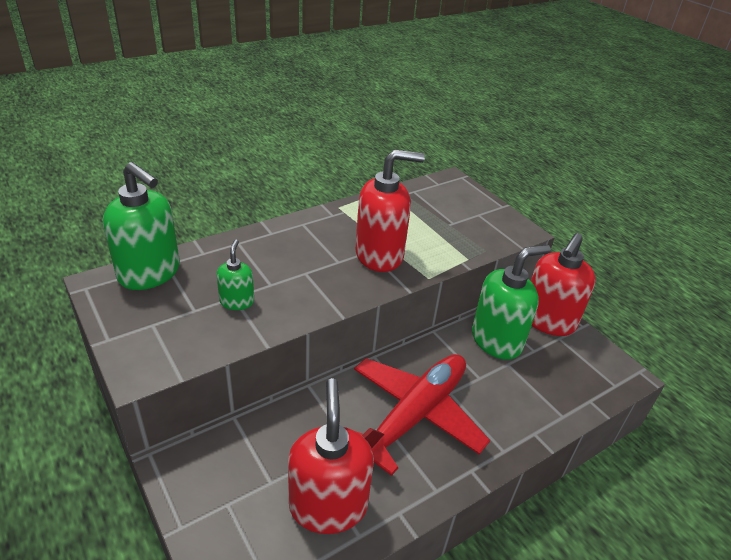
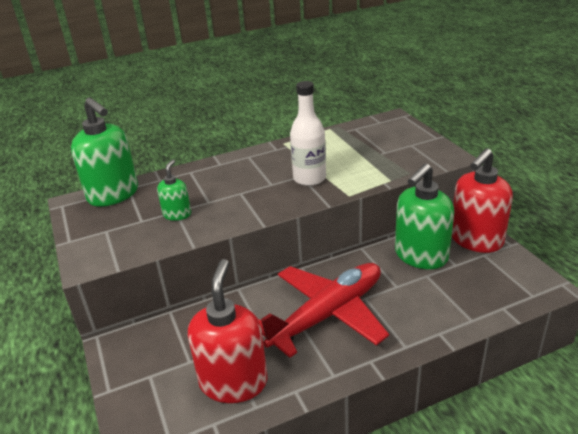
camera: 15 degrees right, 5 degrees down
(380, 255) = (309, 178): red soap dispenser -> white bottle
(497, 340) = (420, 256): green soap dispenser -> green soap dispenser turned 150 degrees clockwise

